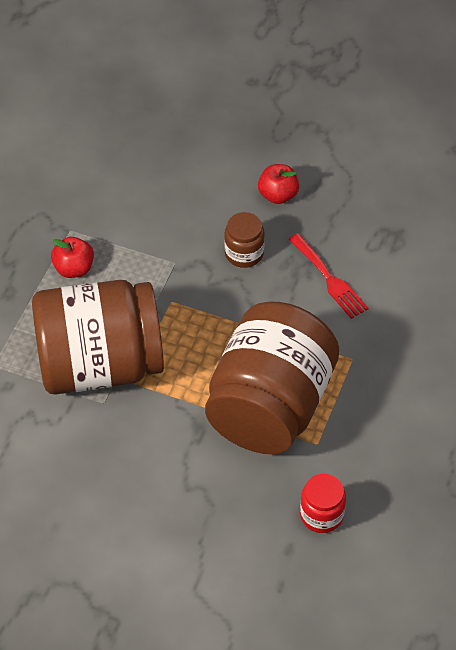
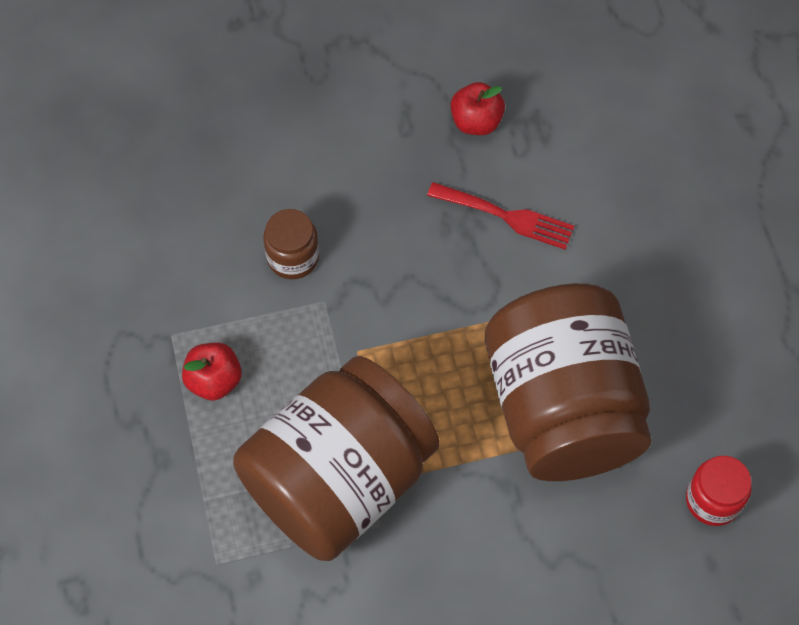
camera: 35 degrees left, 10 degrees up
(244, 253) = (391, 242): brown jar -> brown jar (293, 257)
(278, 195) = (373, 148): red apple -> red apple (476, 122)

